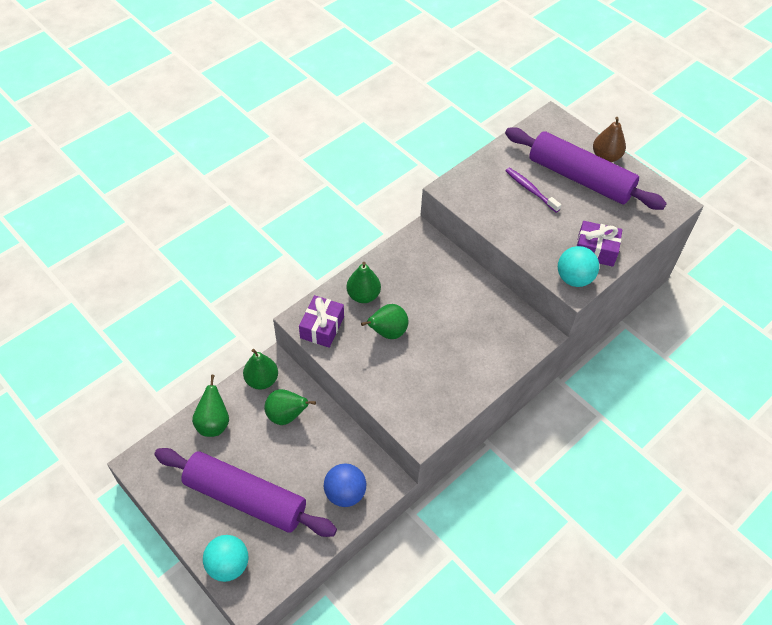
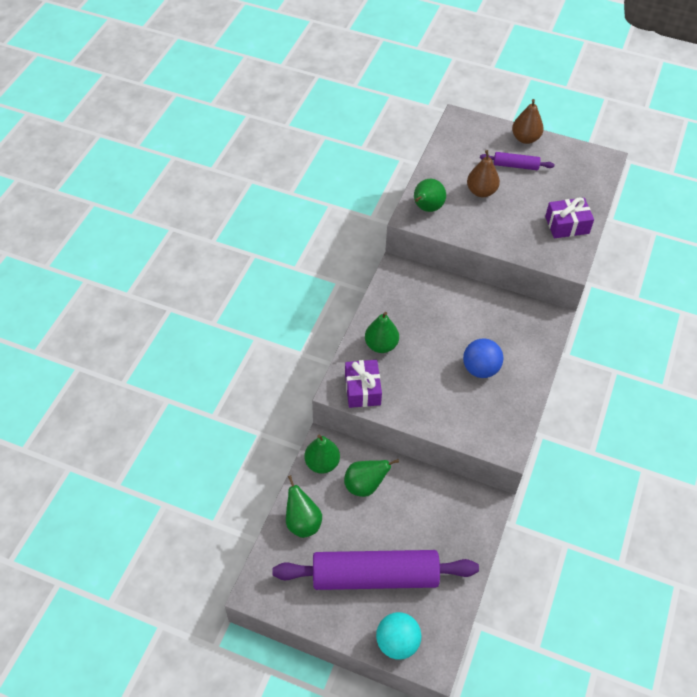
camera: 25 degrees left, 0 degrees up
(345, 493) = (459, 531): blue ball -> blue ball (480, 369)
(387, 332) = (423, 370): green pear -> green pear (427, 208)
(530, 190) = (481, 191): purple toothbrush -> brown pear
(574, 278) = (564, 256): turquoise ball -> none
(580, 178) = (515, 165): purple rolling pin -> purple rolling pin, size x0.44

